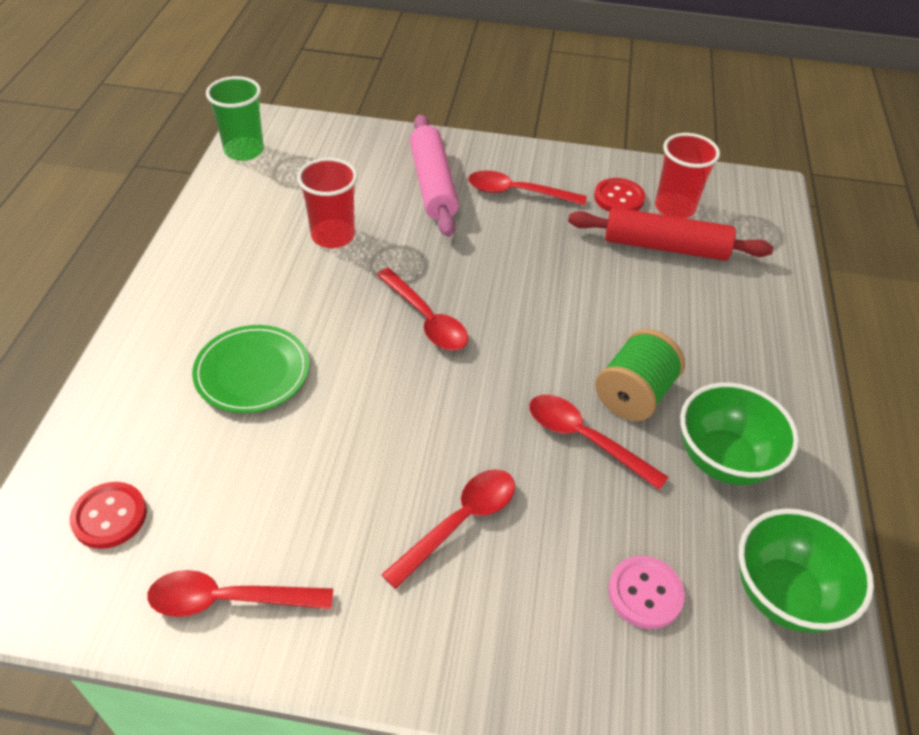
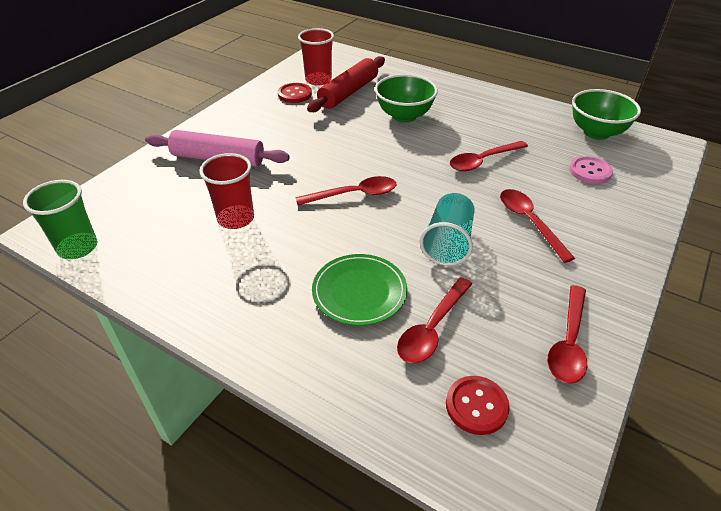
camera: 65 degrees left, 5 degrees down
(372, 435) = (448, 243): none -> turquoise cup
(517, 192) = (258, 127): red spoon -> red spoon (431, 329)
(634, 394) = (457, 136): green spool -> none
(723, 459) = (512, 123): green bowl -> green bowl (404, 116)

